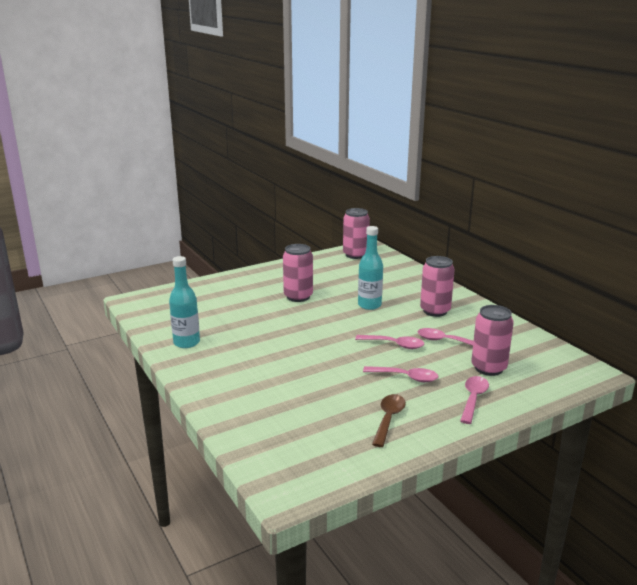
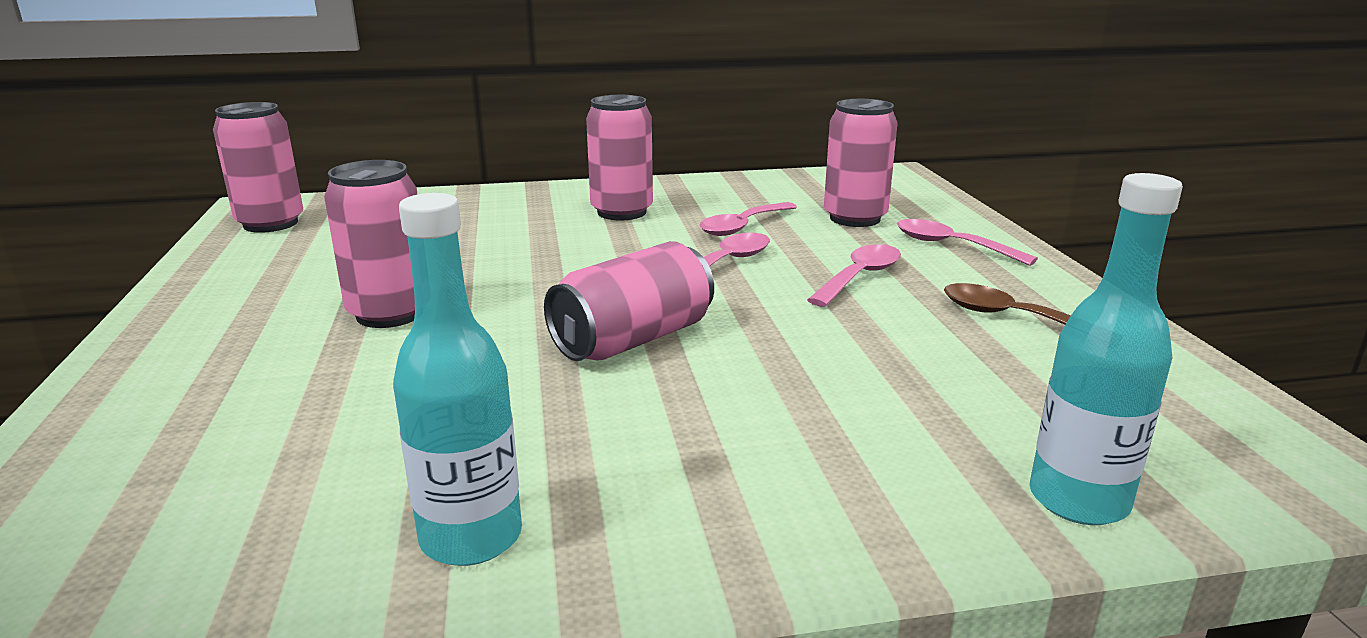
camera: 70 degrees left, 0 degrees up
(307, 340) = (633, 339): none -> pink can
(369, 305) = (534, 253): turquoise bottle -> turquoise bottle (1078, 500)

